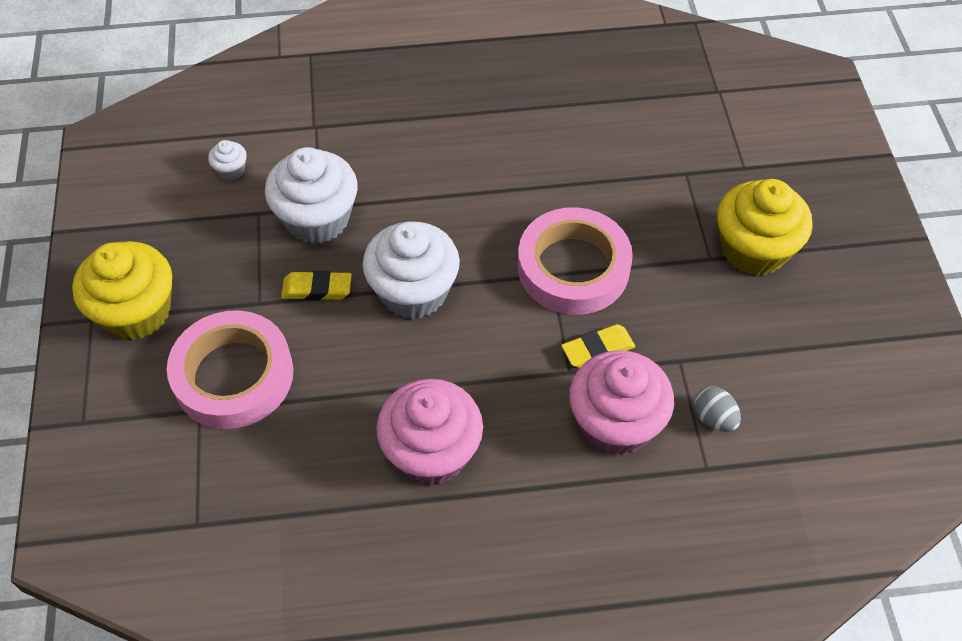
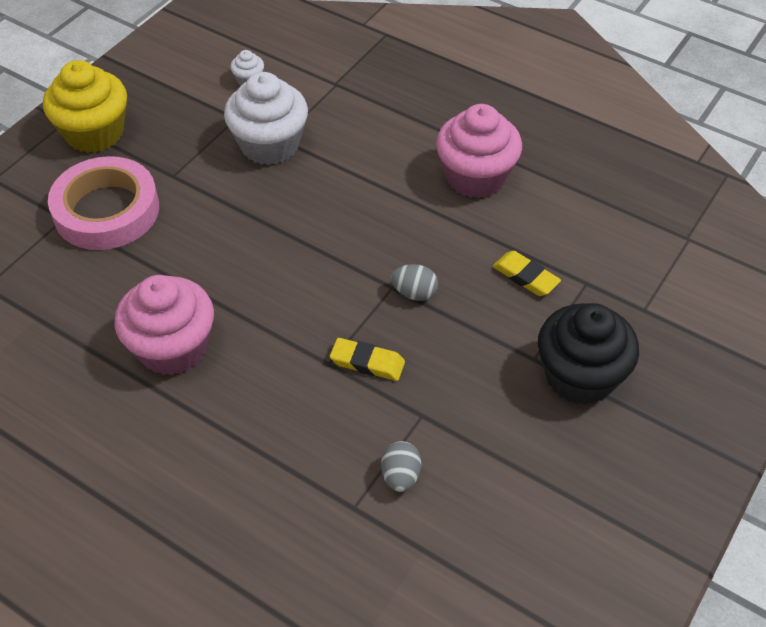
camera: 40 degrees right, 5 degrees down
(317, 289) = (218, 190): yellow eraser -> yellow eraser (525, 277)
(413, 291) = (280, 234): white cupcake -> none
(573, 267) = (414, 293): pink tape -> grey egg
(615, 423) = (321, 423): pink cupcake -> pink cupcake (475, 177)
(753, 249) = (580, 376): yellow cupcake -> black cupcake

